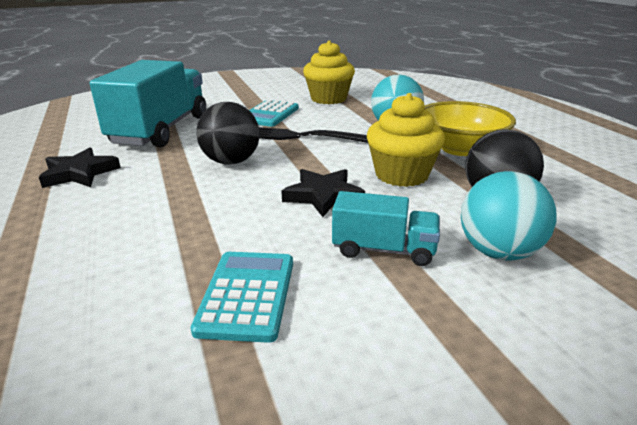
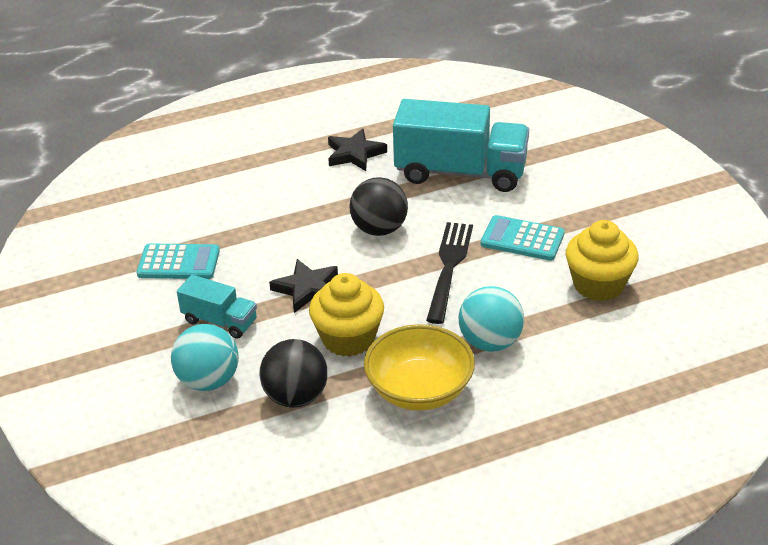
camera: 90 degrees right, 10 degrees up
(383, 250) = (220, 321): turquoise truck -> turquoise truck turned 75 degrees counterclockwise

